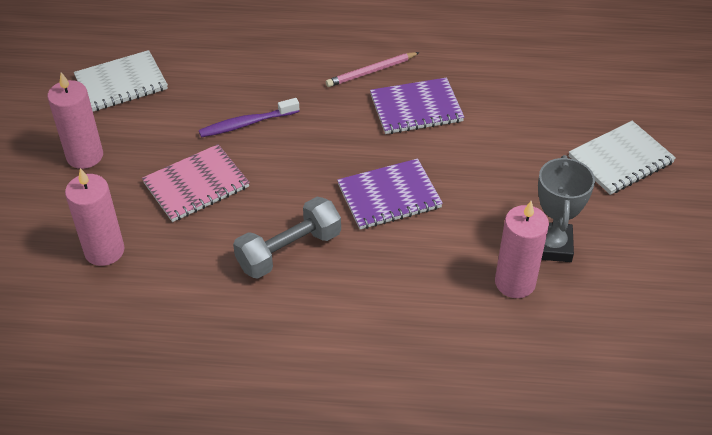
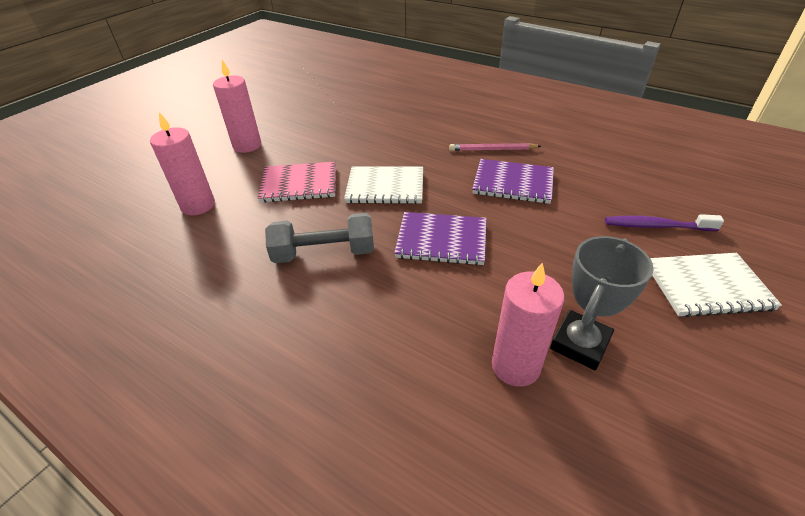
camera: 30 degrees right, 5 degrees down
(121, 83) = (310, 113): white notebook -> white notebook (385, 187)
(246, 124) = (370, 157): purple toothbrush -> purple toothbrush (656, 226)

